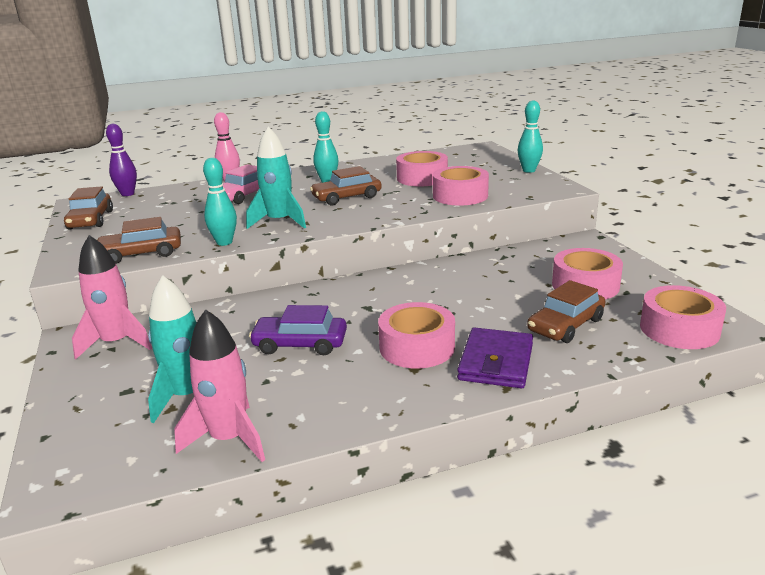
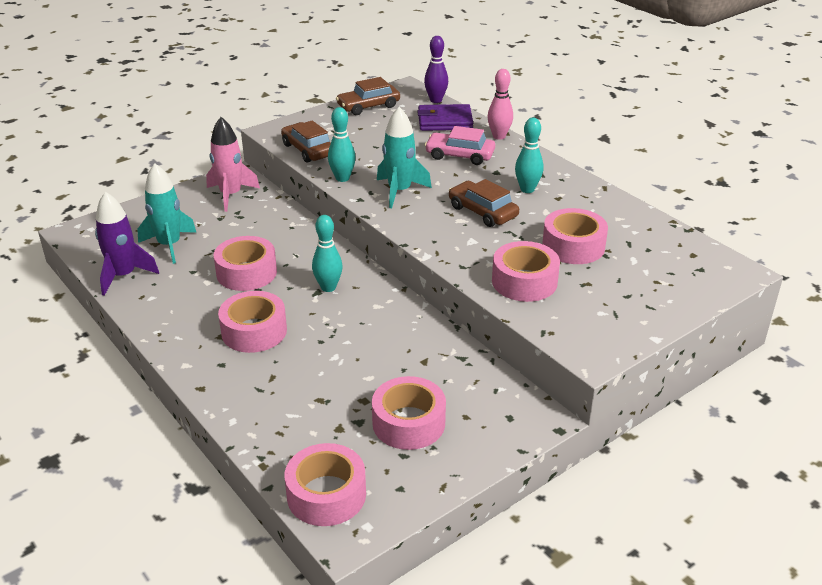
camera: 70 degrees right, 10 degrees up
(229, 439) = (123, 276): pink rocket -> purple rocket
(300, 344) = (246, 273): purple car -> pink tape
(496, 362) = (238, 377): purple wallet -> purple wallet (445, 121)
(529, 170) = (653, 322): turquoise bowling pin -> turquoise bowling pin (328, 287)
(565, 325) = (315, 414): brown car -> none

